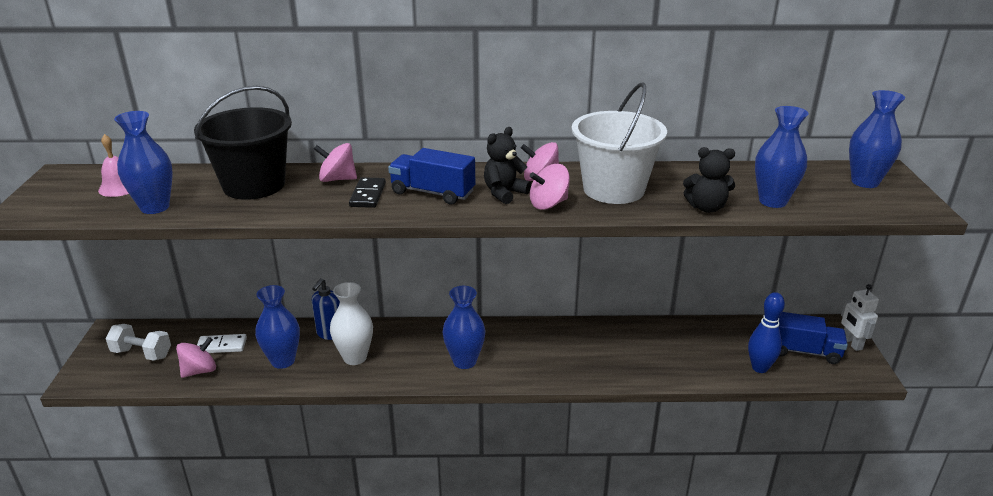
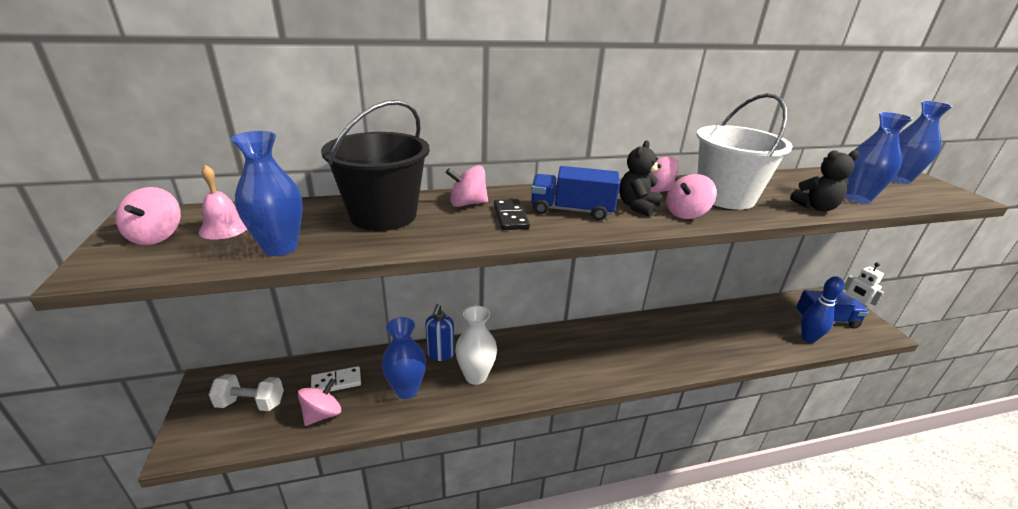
camera: 15 degrees left, 0 degrees up
(67, 190) = (156, 236): none -> pink spinning top
(464, 361) = (577, 365): blue vase -> none

